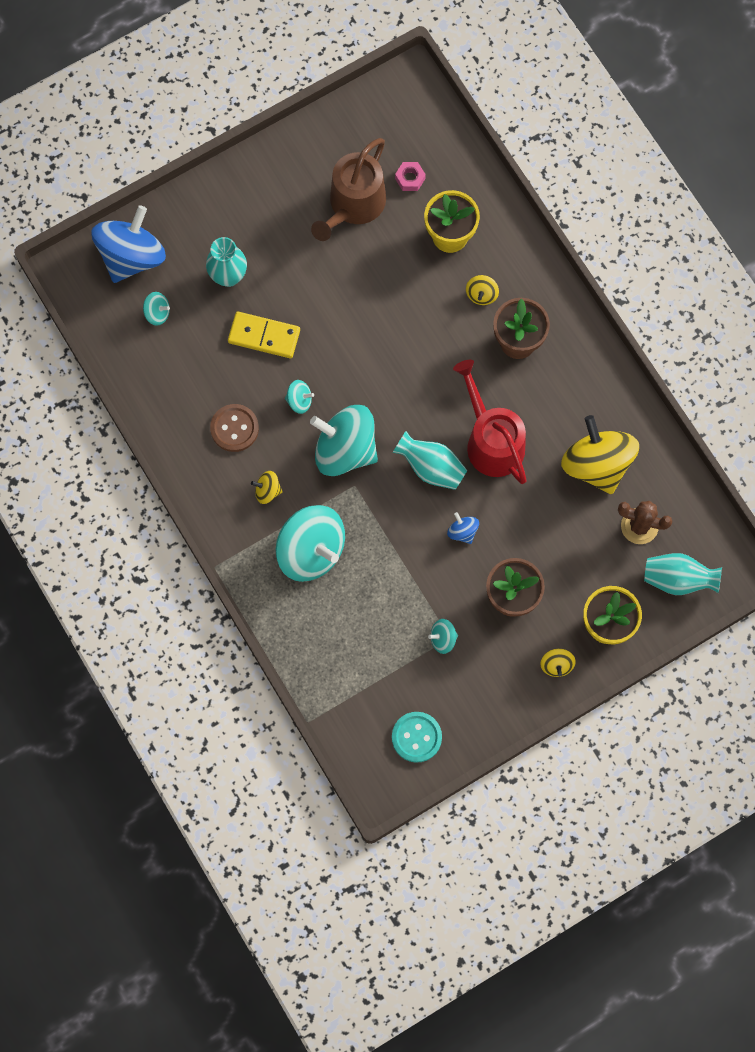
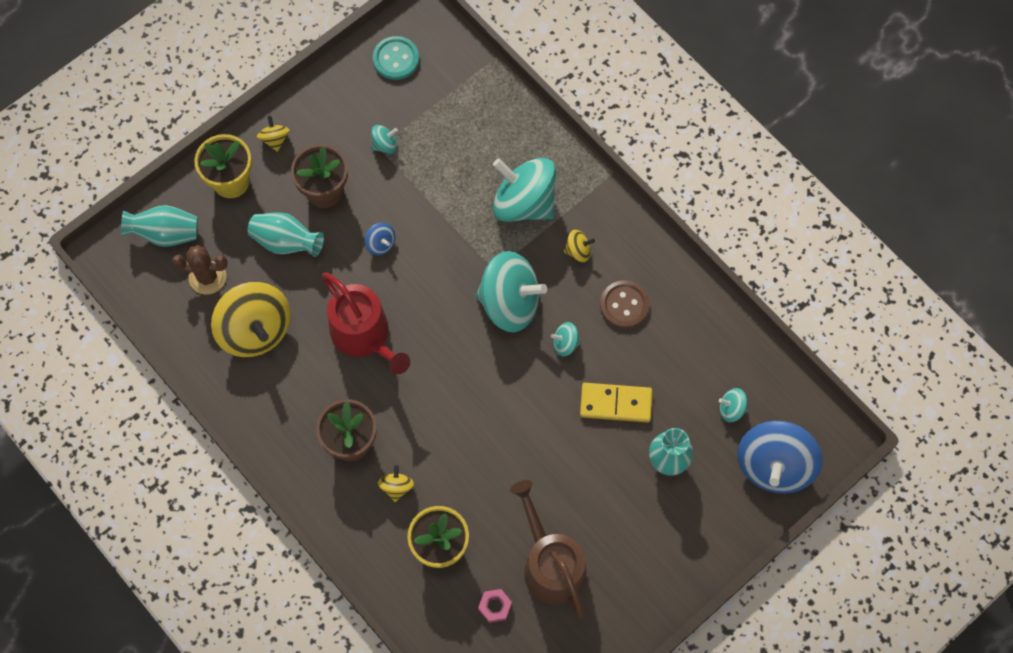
camera: 170 degrees right, 5 degrees down
(354, 205) = (551, 565): brown watering can -> brown watering can turned 45 degrees counterclockwise
(431, 467) = (421, 300): turquoise vase -> turquoise vase (286, 242)

